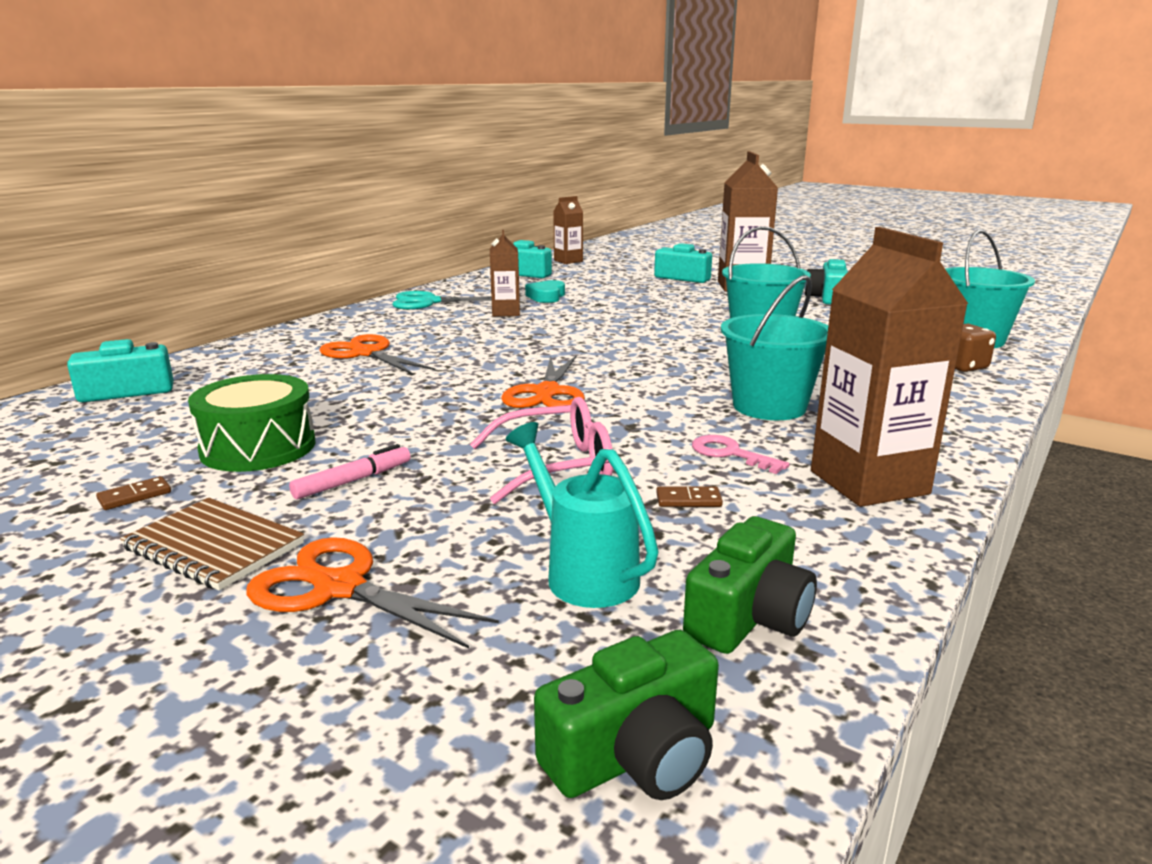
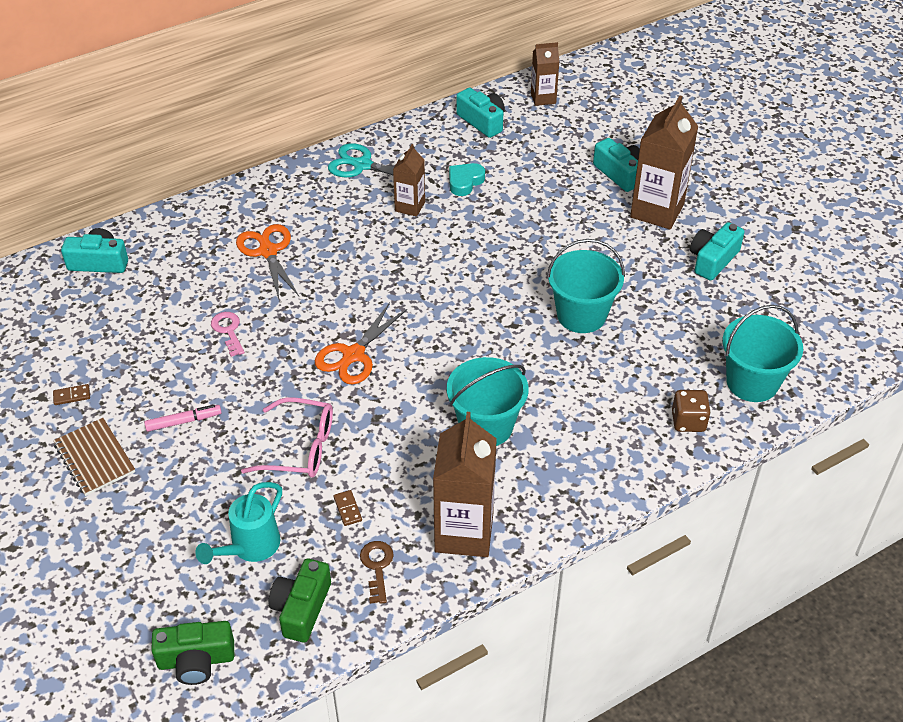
camera: 25 degrees right, 25 degrees up
(258, 447) = (149, 365): green drum -> none
(339, 588) = (136, 514): orange scissors -> none
(583, 573) = (250, 547): turquoise watering can -> turquoise watering can turned 135 degrees counterclockwise
(688, 500) = (347, 509): brown domino -> brown domino turned 45 degrees clockwise
(730, 454) = (410, 473): pink key -> pink key (228, 331)
(749, 616) = (301, 608): green camera -> green camera turned 135 degrees clockwise
(804, 541) = (377, 567): none -> brown key

